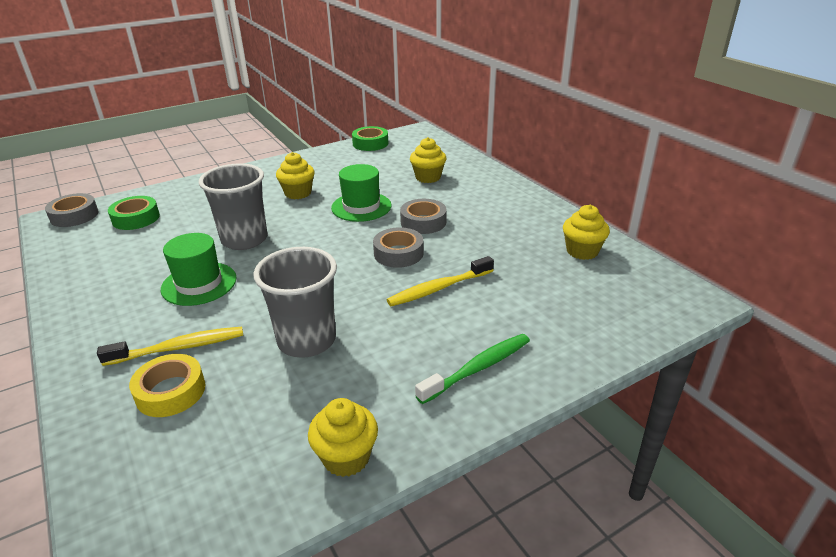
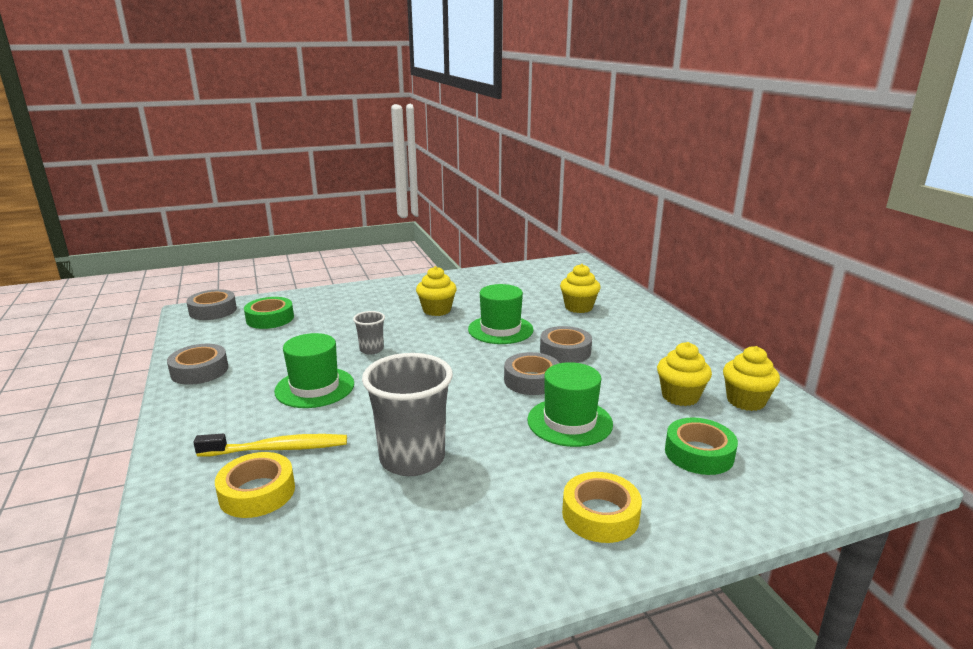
camera: 10 degrees right, 10 degrees down
(79, 280) = (199, 371): none -> grey tape
(244, 240) = (371, 349): grey cup -> grey cup, size x0.49
(346, 457) = (427, 593): yellow cupcake -> yellow cupcake (680, 396)
(370, 143) = (523, 269): green tape -> green tape (699, 453)
(438, 288) = (569, 422): yellow toothbrush -> green hat
(478, 368) = (600, 515): green toothbrush -> yellow tape

